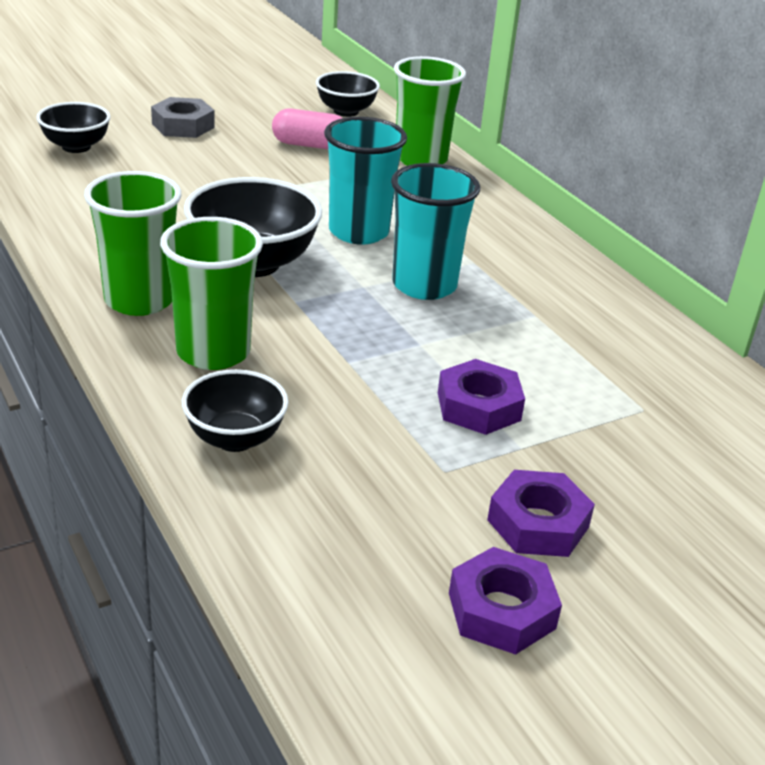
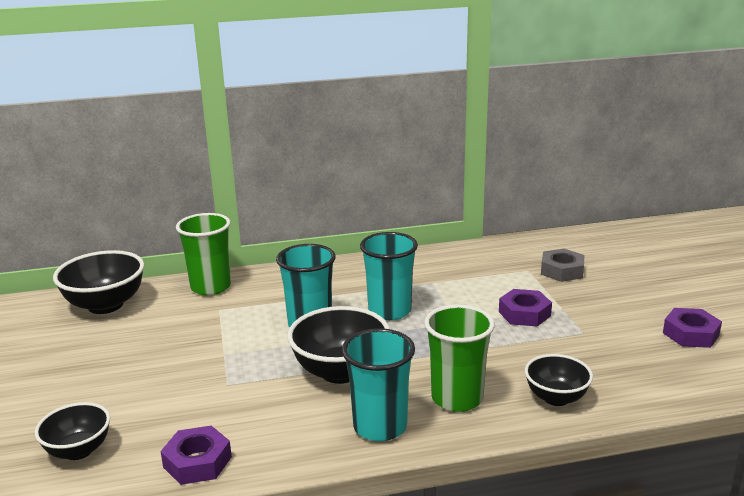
camera: 70 degrees left, 10 degrees down
(139, 300) = (380, 426): green cup -> turquoise cup
(183, 126) = (75, 385): grey nut -> grey nut (562, 271)
(310, 145) = (158, 328): pink capsule -> none
(346, 111) = (105, 305): black bowl -> black bowl, size x1.62
(538, 523) = (624, 314): purple nut -> purple nut (197, 462)

